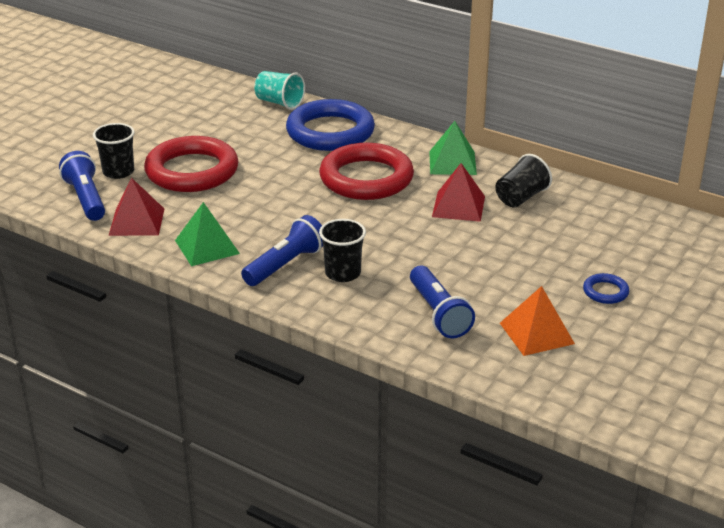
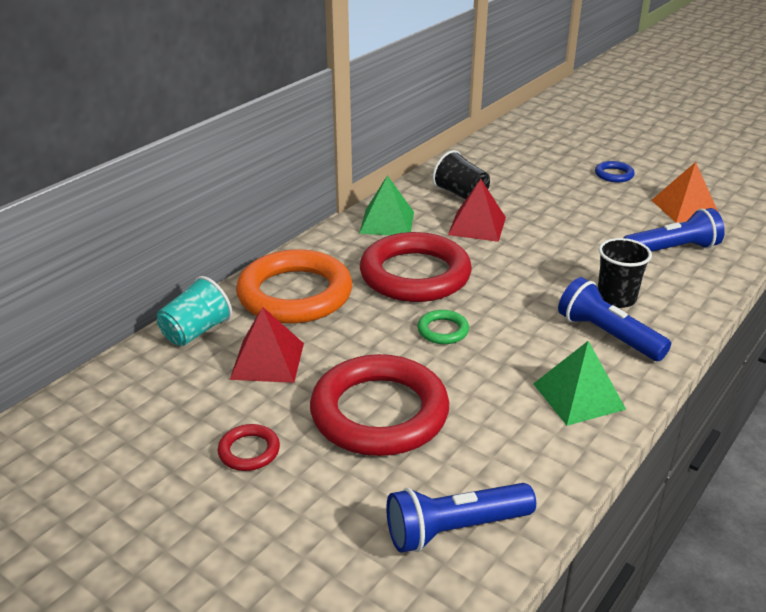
camera: 85 degrees left, 0 degrees up
(118, 172) = (371, 494): black cup -> none
(137, 222) = (522, 465): red pyramid -> red pyramid (267, 360)
(159, 132) = (249, 451): none -> red ring
(287, 192) = (443, 330): none -> green ring
(330, 132) = (295, 294): blue ring -> orange ring

